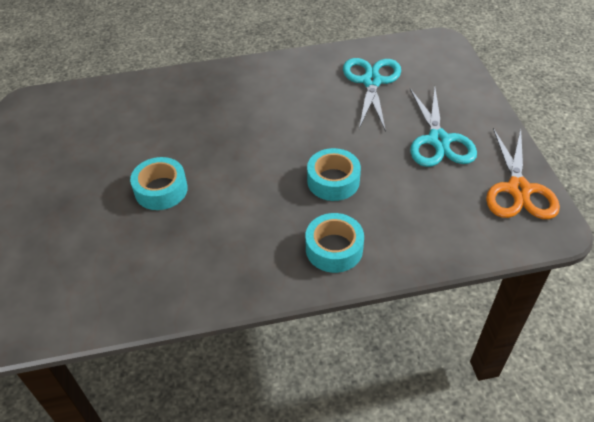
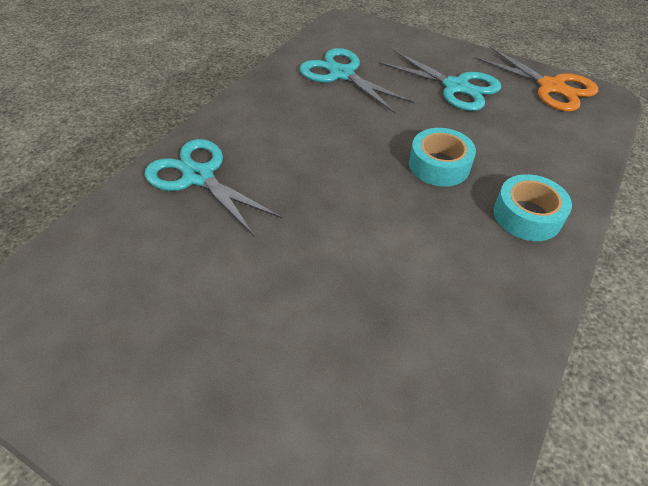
camera: 50 degrees left, 0 degrees up
(161, 190) = (309, 291): turquoise tape -> none
(196, 94) = (198, 177): none -> turquoise scissors

